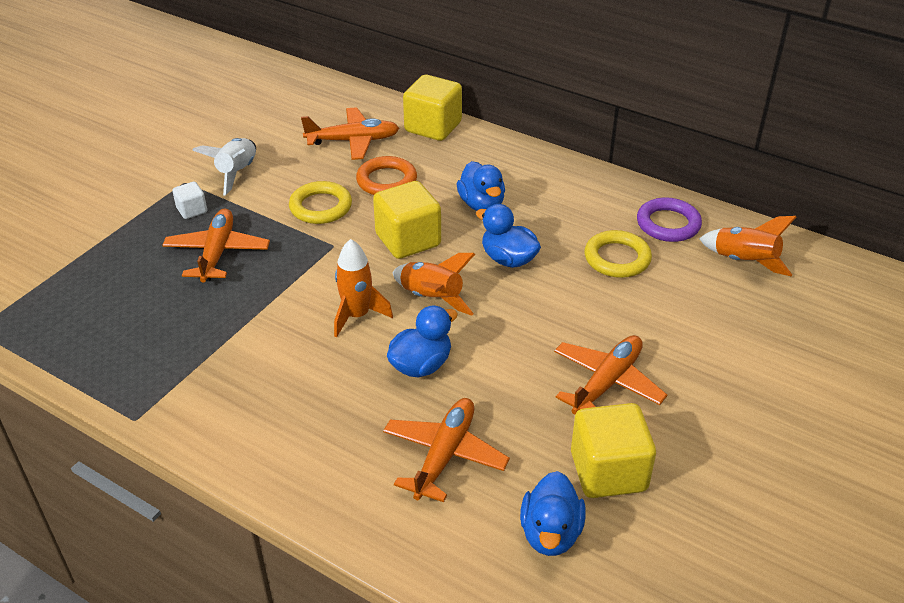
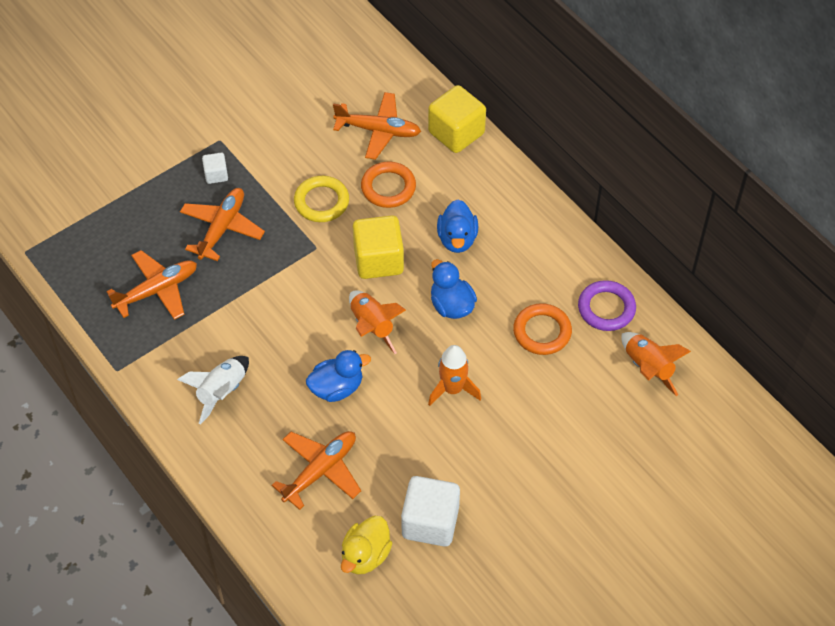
camera: 20 degrees right, 15 degrees up
(236, 173) = (266, 141): white rocket -> white rocket (221, 392)
(357, 316) = (307, 326): orange rocket -> orange rocket (453, 389)
(550, 533) = (365, 555): blue duck -> yellow duck
(607, 382) = (469, 448): orange plane -> orange plane (157, 290)
(608, 471) = (430, 522): yellow cube -> white cube
(617, 258) = (542, 332): yellow ring -> orange ring

